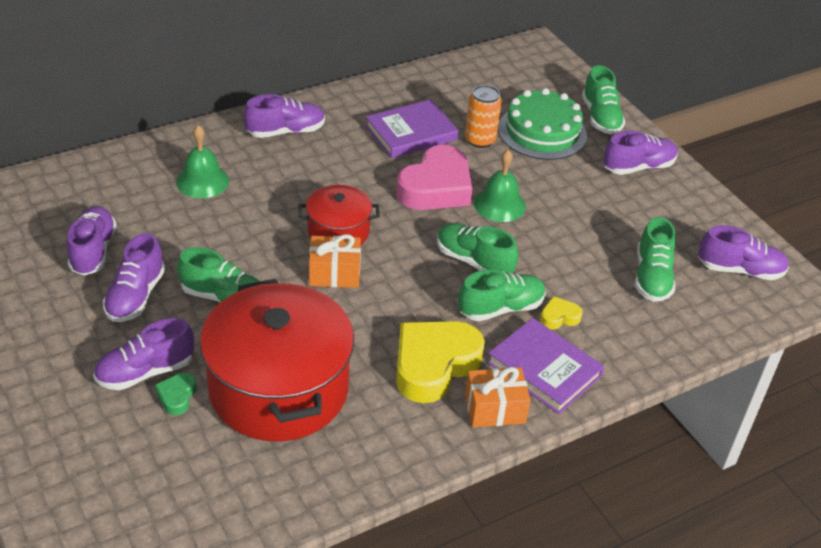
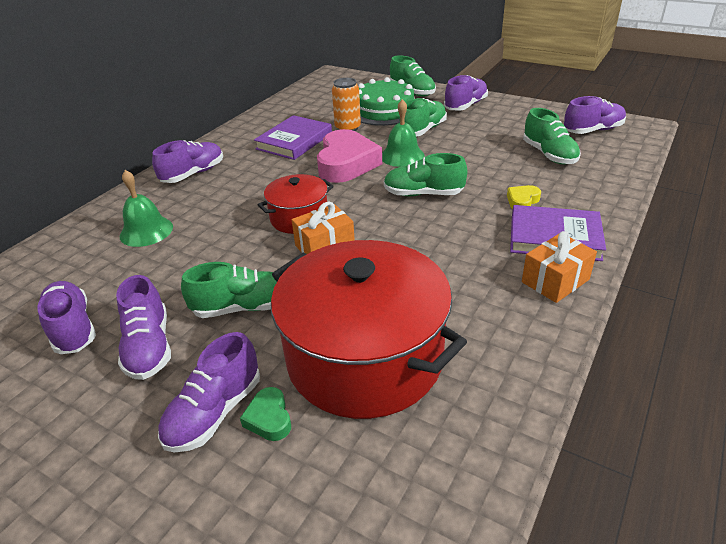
camera: 25 degrees left, 5 degrees down
(434, 365) = (474, 273): yellow heart -> none
(501, 308) = (477, 213): green shoe -> green shoe (423, 130)

